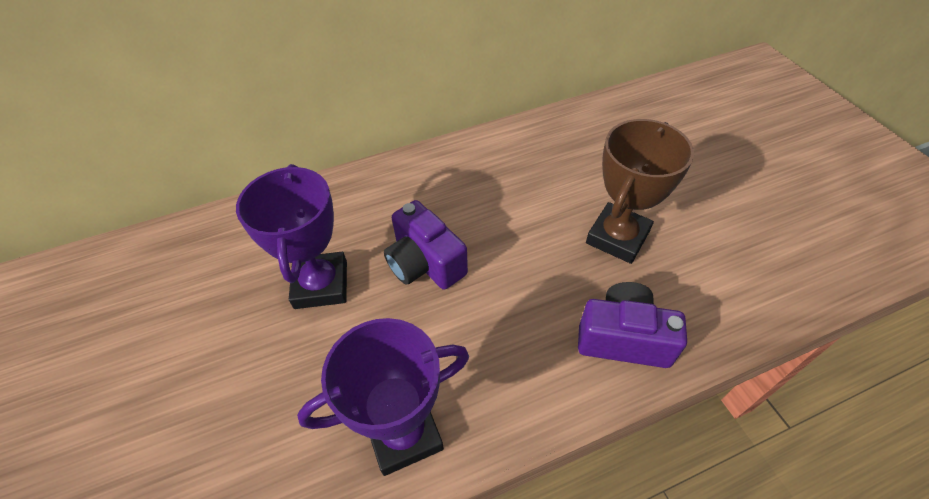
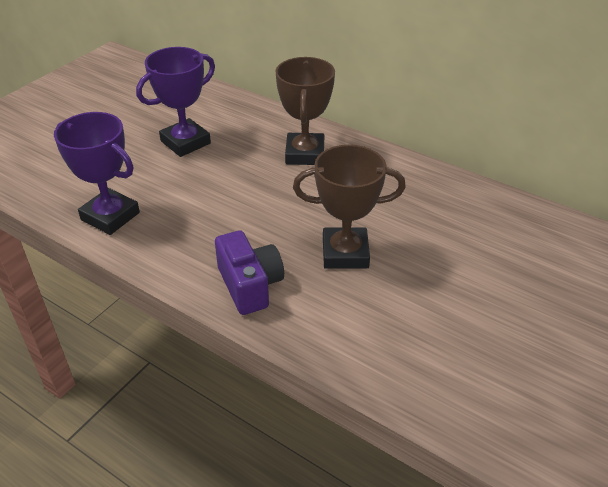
camera: 55 degrees right, 10 degrees down
(425, 263) = (237, 173): purple camera -> none
(439, 192) = (305, 154): none -> brown trophy

